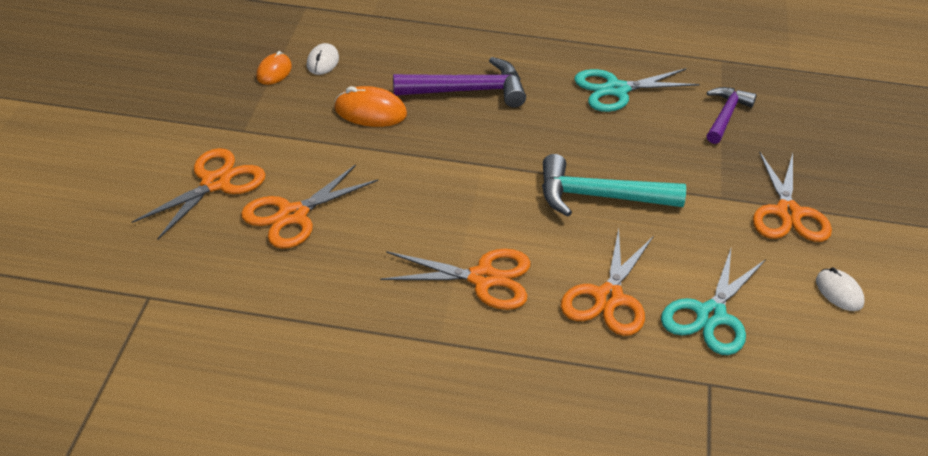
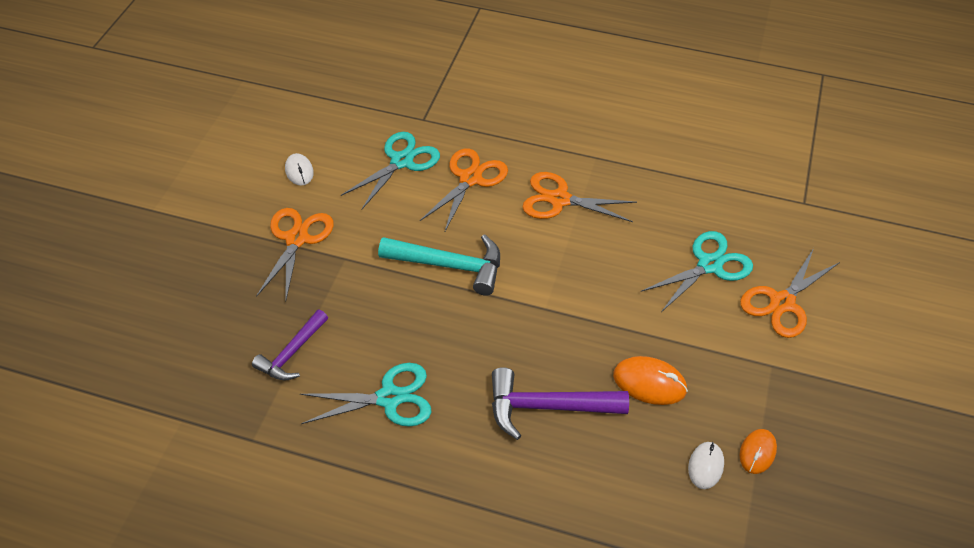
camera: 170 degrees left, 10 degrees up
(292, 215) = (710, 265): orange scissors -> turquoise scissors

